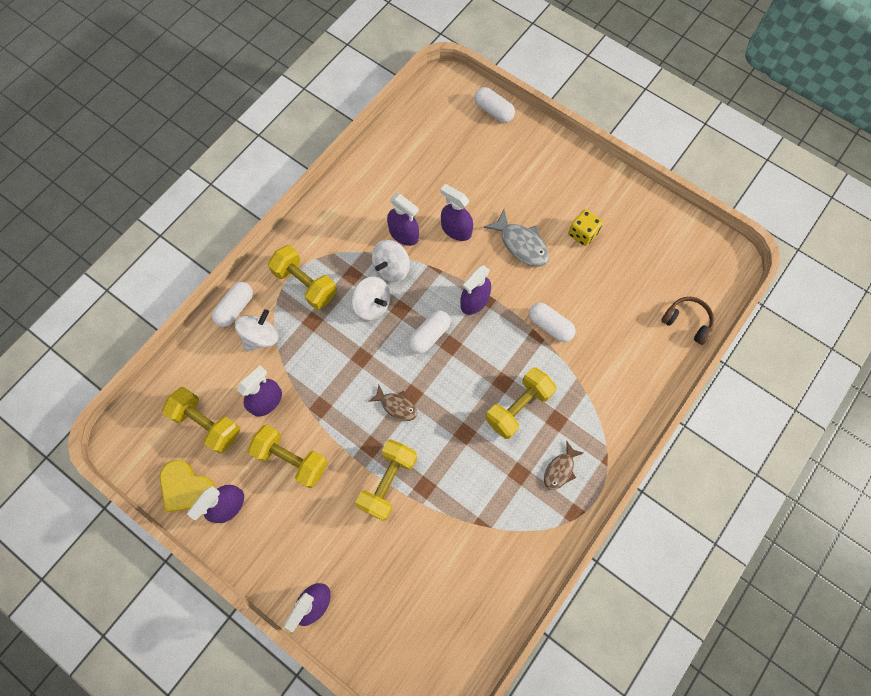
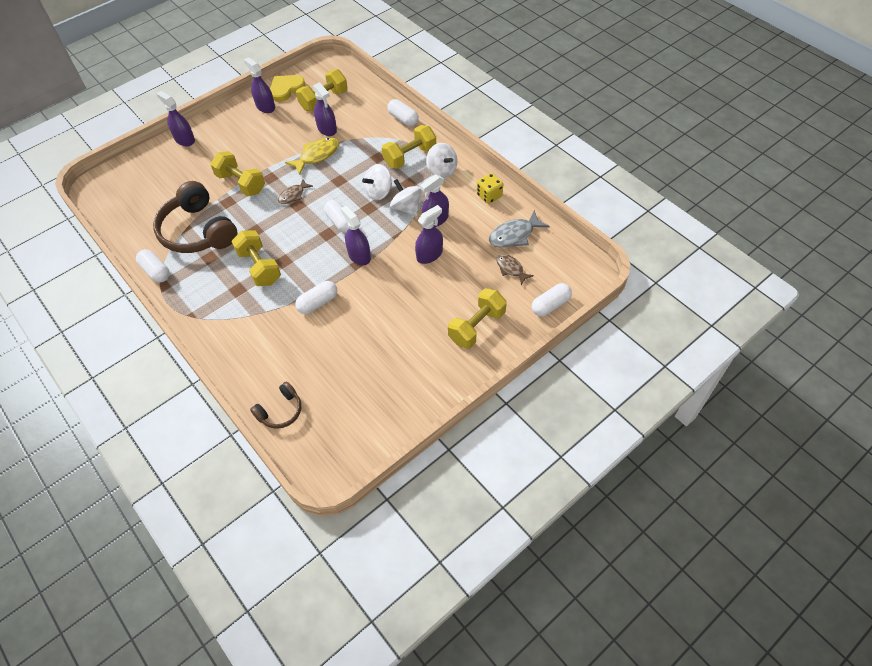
camera: 105 degrees right, 15 degrees down
(261, 337) = (376, 130): white spinning top -> white spinning top (442, 171)
(291, 459) = (281, 137): yellow dumbbell -> yellow dumbbell (476, 327)
(320, 398) = (317, 156): none -> yellow fish
(481, 506) = (198, 231): none -> brown headphones
(521, 244) = (401, 298): grey fish -> grey fish (514, 235)
(557, 533) = (156, 271): none -> white capsule
(560, 469) = (199, 283): brown fish -> brown fish (511, 269)
(582, 233) = (397, 348): yellow dice -> yellow dice (489, 196)

